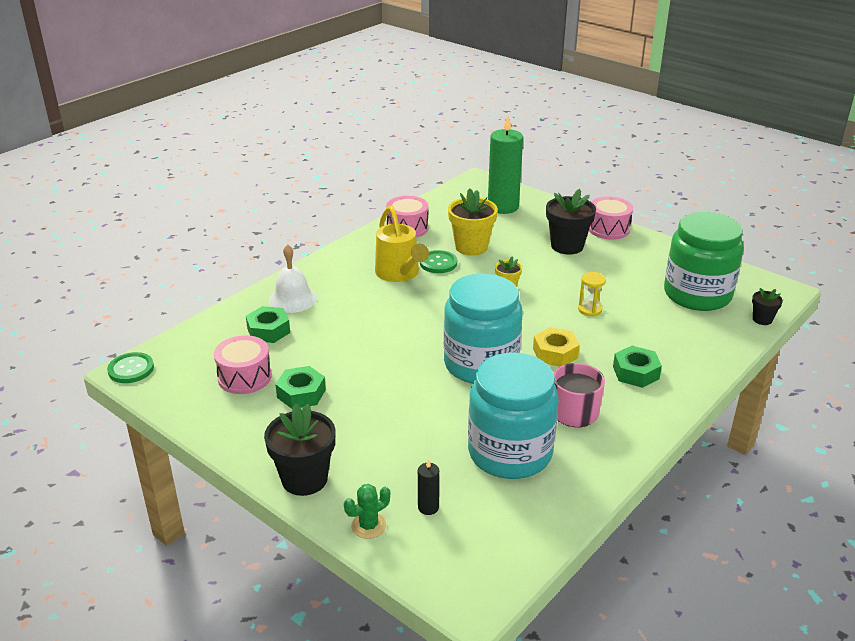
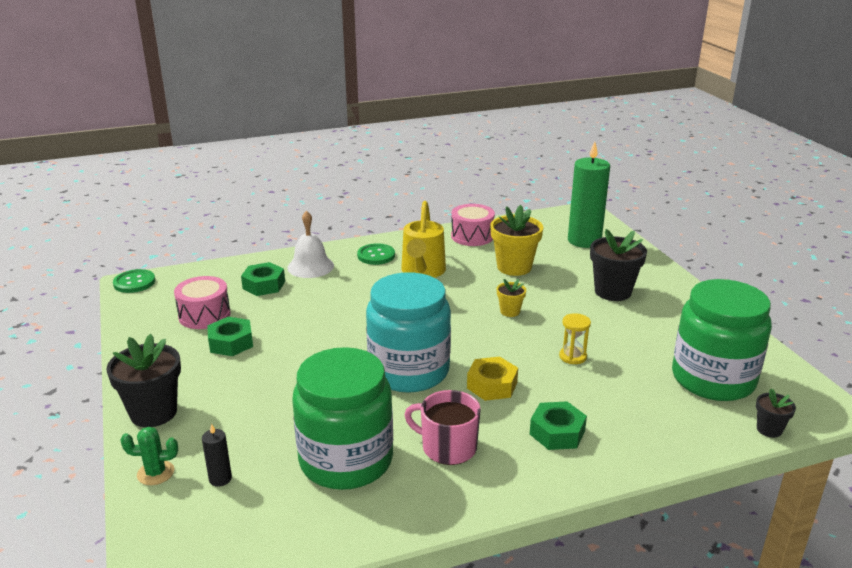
camera: 30 degrees right, 5 degrees down
(438, 263) = (467, 272): green button -> green button (376, 255)
(510, 453) = (346, 460): turquoise jar -> green jar
(608, 229) = (676, 288): pink drum -> none

